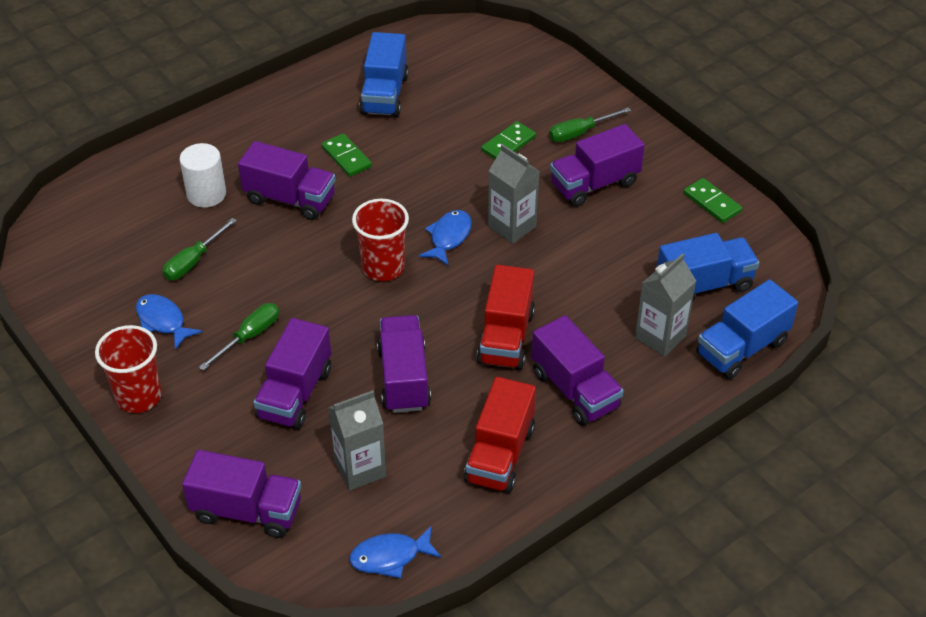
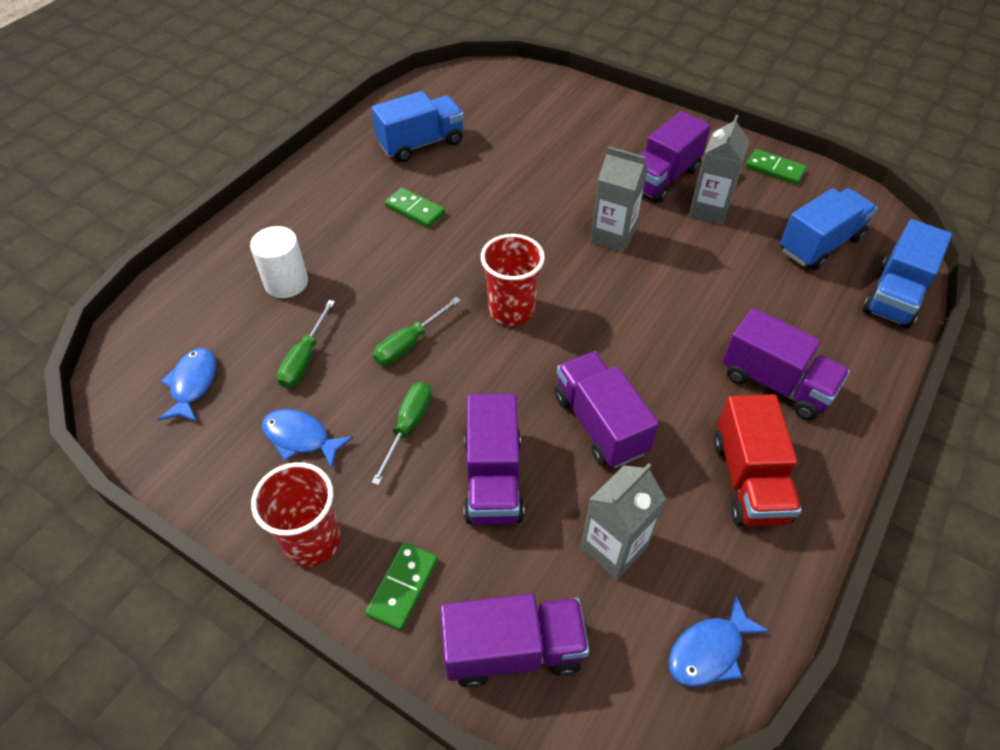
camera: 20 degrees left, 5 degrees up
(290, 199) = (378, 265): purple truck -> none
(384, 95) = (421, 144): blue truck -> blue truck turned 105 degrees counterclockwise
(449, 237) = (559, 262): blue fish -> blue fish (193, 384)
(506, 337) = (675, 348): red truck -> none
(508, 144) = (562, 161): green domino -> green domino (403, 587)
(580, 133) = (620, 136): green screwdriver -> green screwdriver (409, 344)
(660, 337) = (817, 305): grey carton -> grey carton (709, 209)

